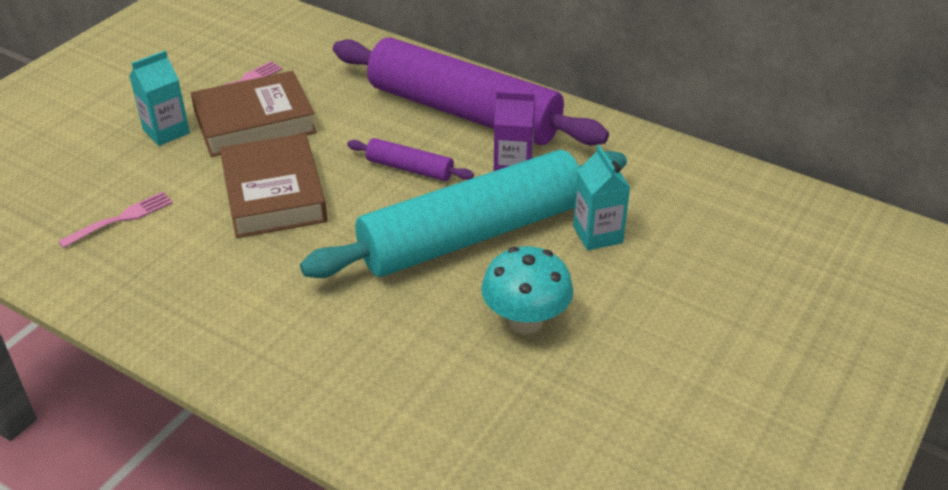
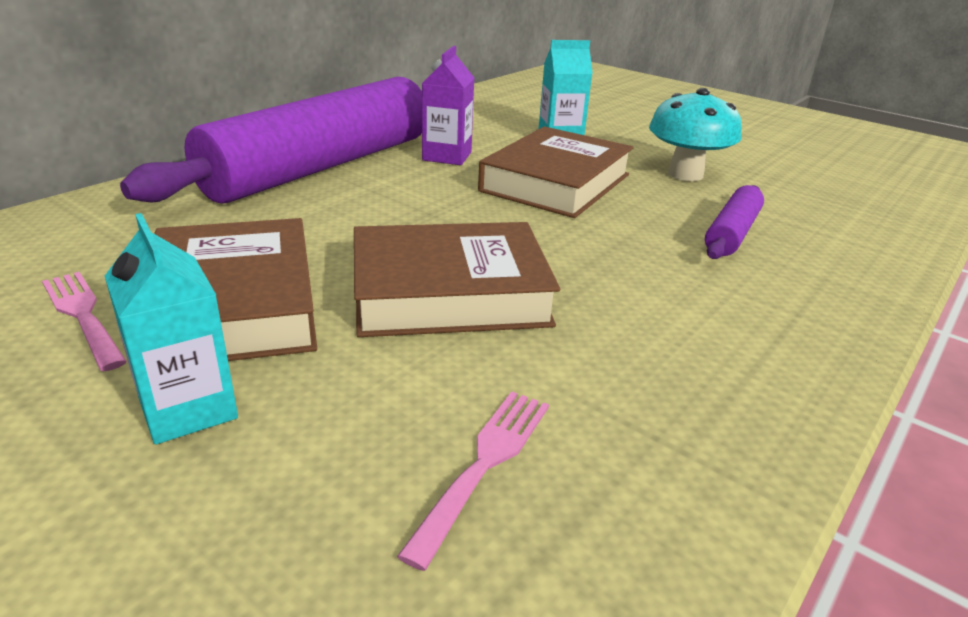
camera: 85 degrees left, 10 degrees down
(121, 219) = (484, 464): pink fork -> pink fork turned 60 degrees clockwise
(410, 168) = (424, 202): purple rolling pin -> purple rolling pin (731, 233)
(472, 234) = (556, 183): turquoise rolling pin -> brown book

